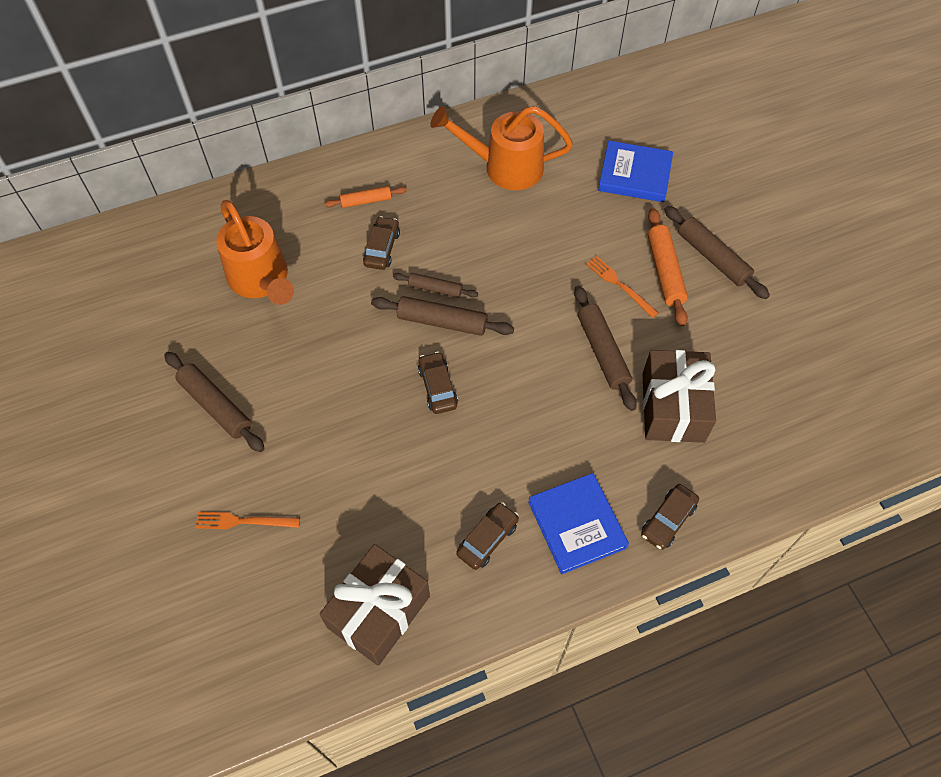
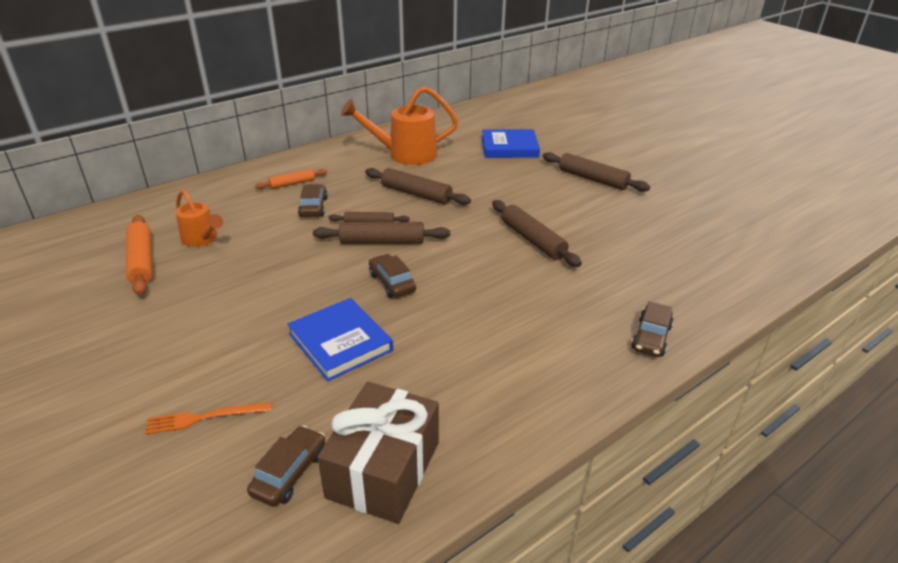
camera: 15 degrees left, 25 degrees down
(216, 406) = (162, 329): brown rolling pin -> brown rolling pin (416, 194)
(261, 280) = (202, 239): orange watering can -> orange watering can, size x0.59
(487, 539) = (483, 383): brown car -> brown car (289, 473)
(577, 525) = (567, 356): blue book -> blue book (340, 342)
(619, 285) = (527, 202): orange fork -> none
(665, 271) = (559, 190): orange rolling pin -> orange rolling pin (141, 261)
(673, 407) = (611, 263): brown gift -> none

